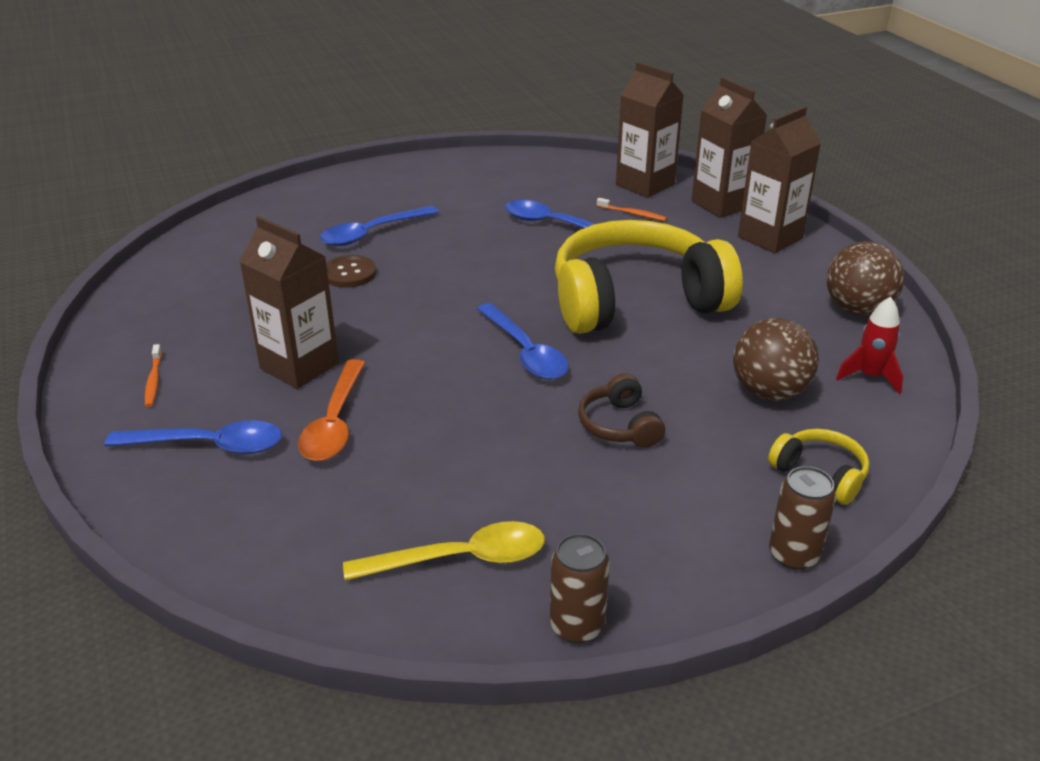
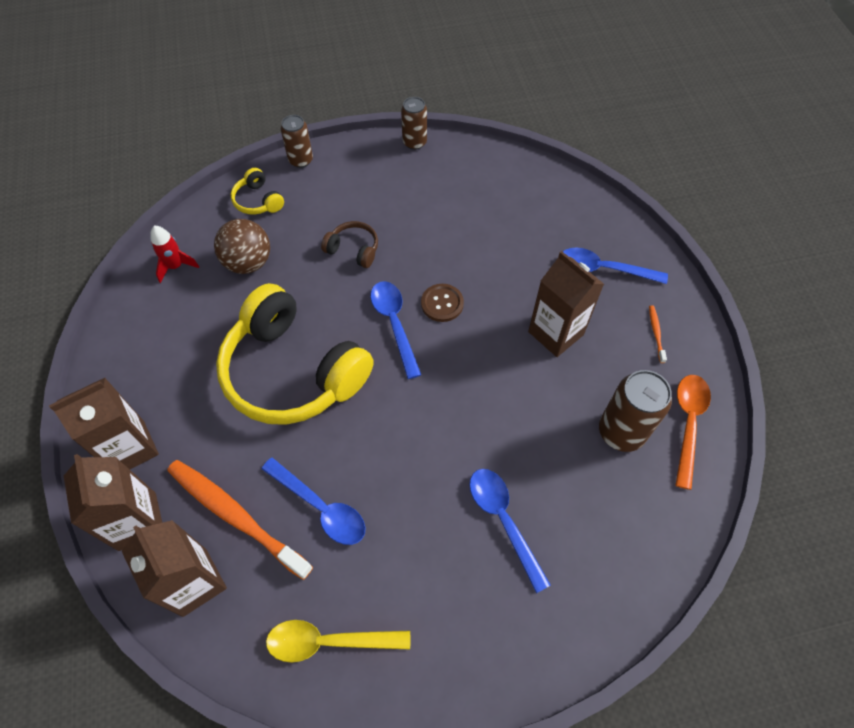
camera: 170 degrees left, 25 degrees up
(233, 295) = (621, 432): none -> brown can
(335, 422) = (528, 276): orange spoon -> orange spoon (688, 423)
(349, 273) = (524, 450): brown button -> brown button (442, 303)
(372, 233) = (503, 520): blue spoon -> blue spoon turned 90 degrees counterclockwise
(460, 559) = (462, 179): yellow spoon -> yellow spoon (328, 641)
(619, 425) = (353, 249): brown headphones -> brown headphones turned 60 degrees counterclockwise
(632, 214) = (236, 516): orange toothbrush -> orange toothbrush, size x2.45
(635, 300) = (293, 371): yellow headphones -> yellow headphones turned 45 degrees clockwise
(857, 309) = (131, 334): brown ball -> none

